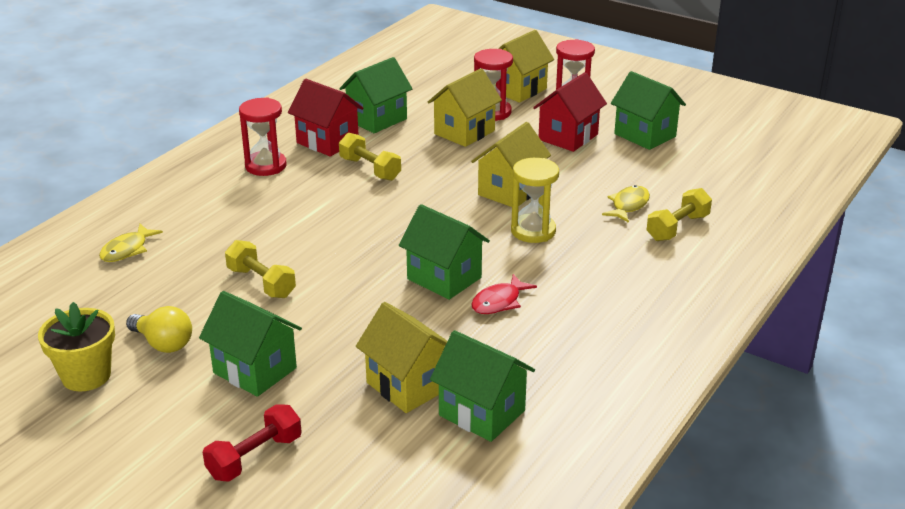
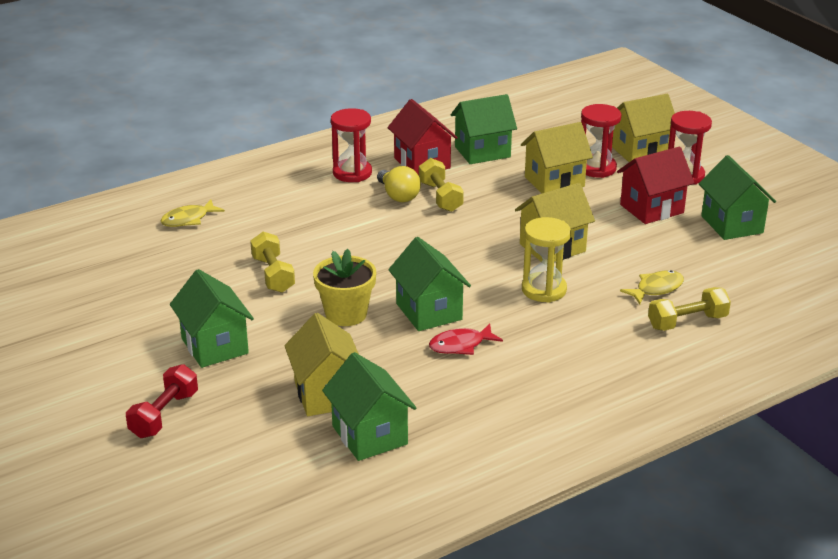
camera: 25 degrees right, 0 degrees up
(86, 376) = (87, 314): yellow flower pot -> yellow flower pot (346, 314)
(163, 343) = (161, 304): yellow light bulb -> yellow light bulb (398, 196)
(255, 457) = (164, 415): red dumbbell -> red dumbbell turned 45 degrees counterclockwise

